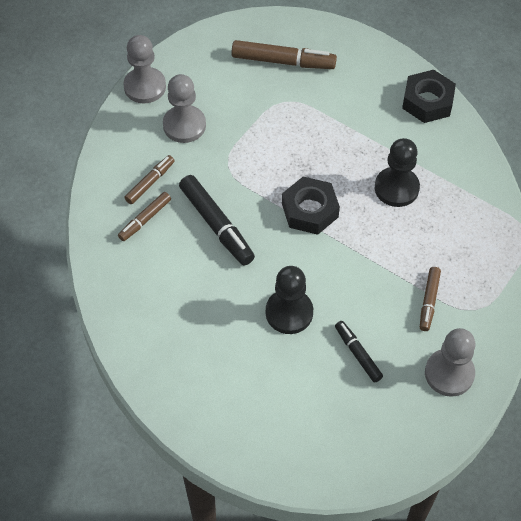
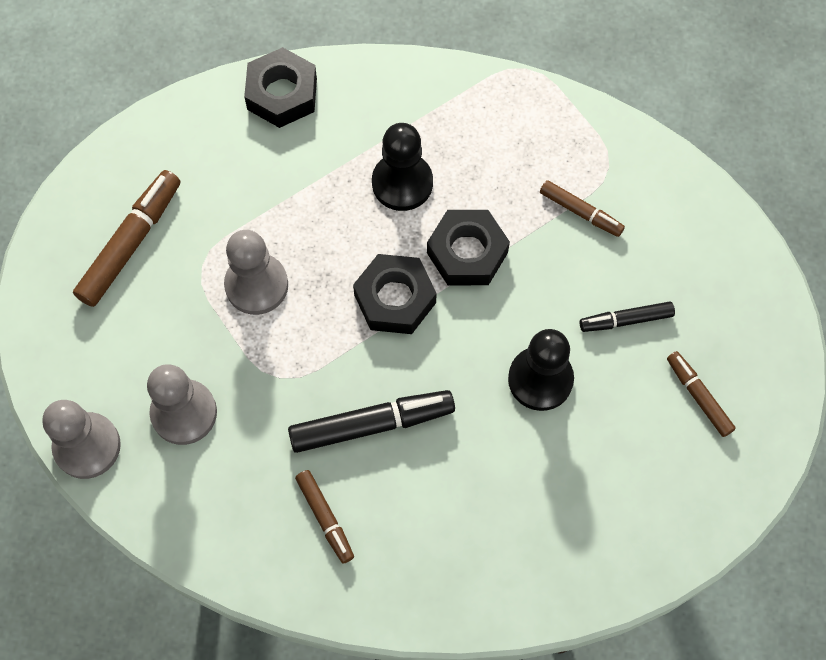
camera: 70 degrees left, 10 degrees up
(150, 182) = (264, 492): brown marker -> brown marker (698, 396)
(363, 241) = (467, 253): none -> black nut
(449, 373) = (684, 229): grey pawn -> grey pawn (256, 285)

